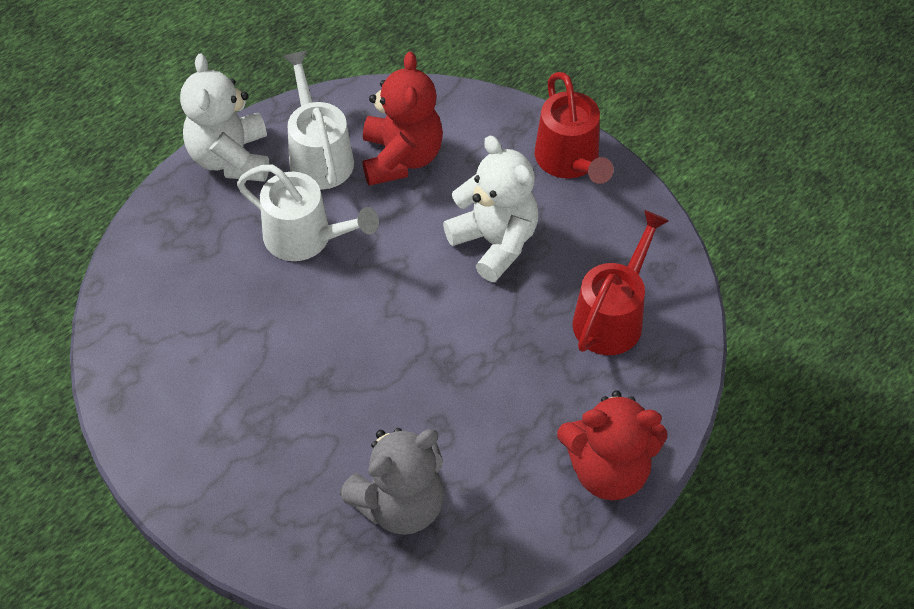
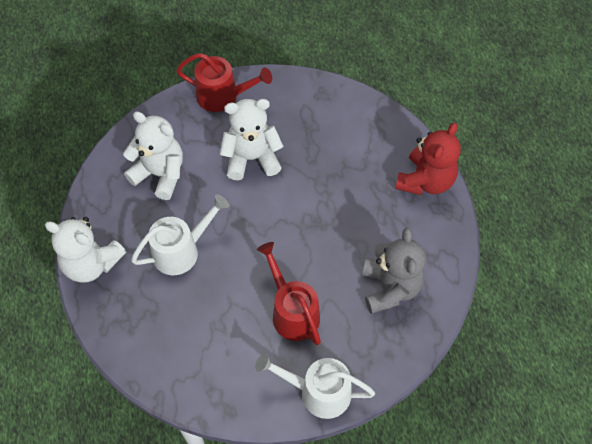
camera: 60 degrees left, 5 degrees up
(318, 155) = (125, 215): white watering can -> white watering can (317, 392)
(401, 158) = (160, 174): red teddy bear -> white teddy bear
(613, 316) = (335, 130): red watering can -> red watering can (292, 311)

